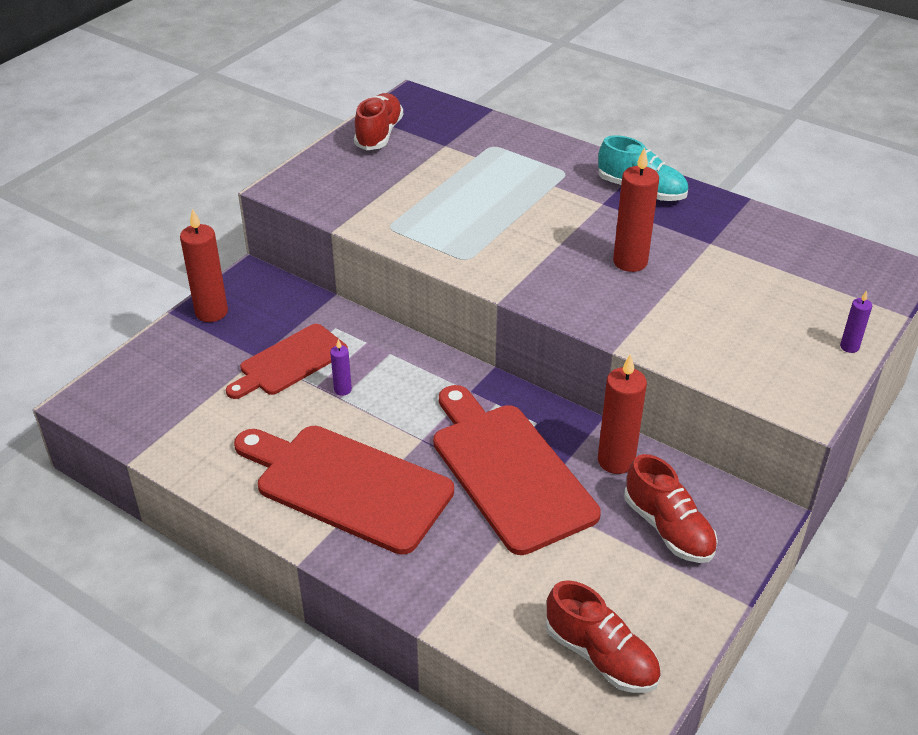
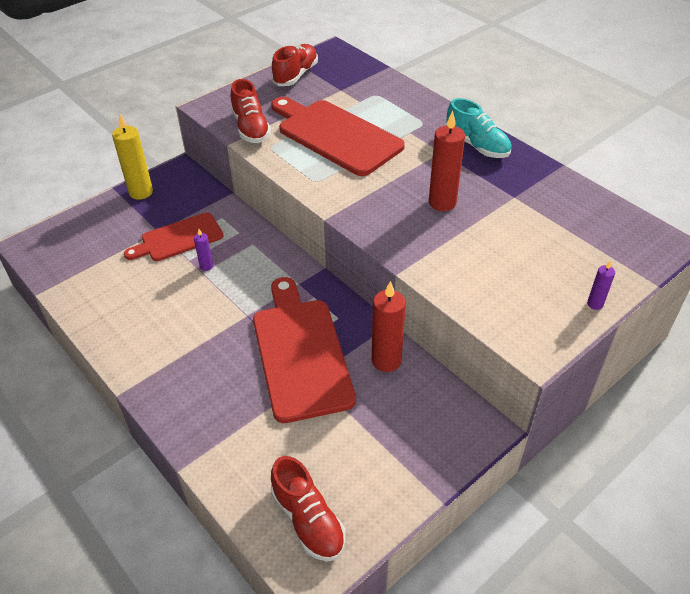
camera: 15 degrees right, 5 degrees up
(211, 312) = (141, 192): red candle -> yellow candle
(347, 486) = (177, 341): red cutting board -> red cutting board (335, 135)
(668, 528) = (405, 425): red shoe -> red shoe (251, 128)

